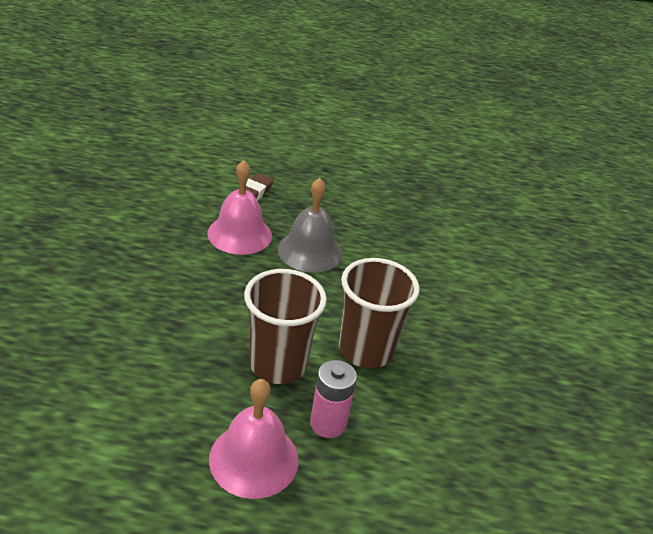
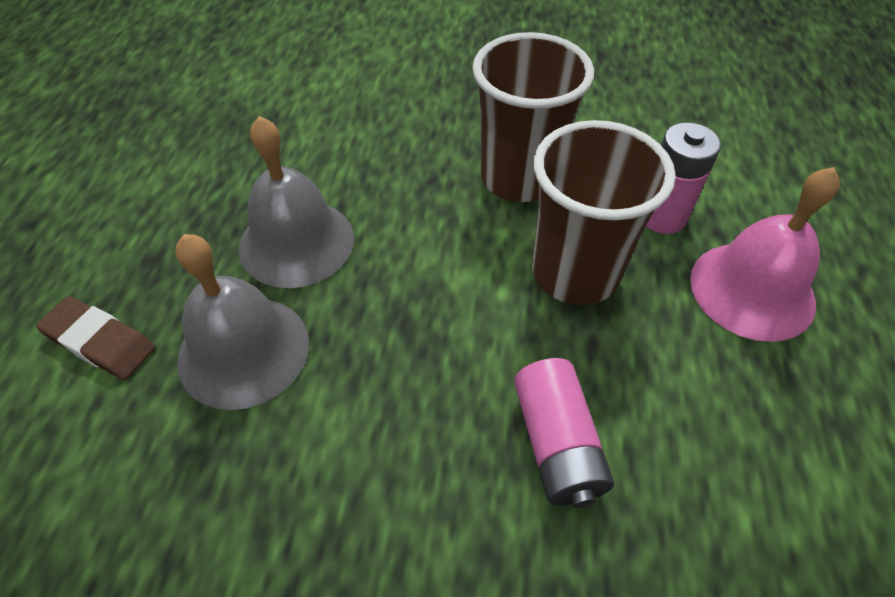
camera: 85 degrees left, 15 degrees up
(162, 337) = (557, 444): none -> pink battery
(239, 234) = (243, 350): pink bell -> grey bell

